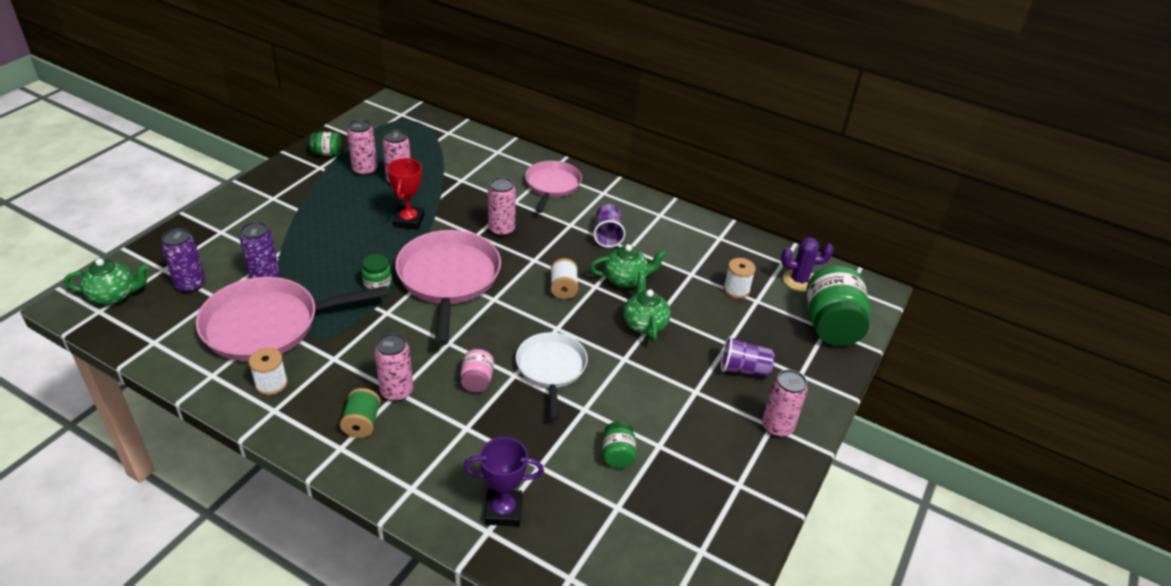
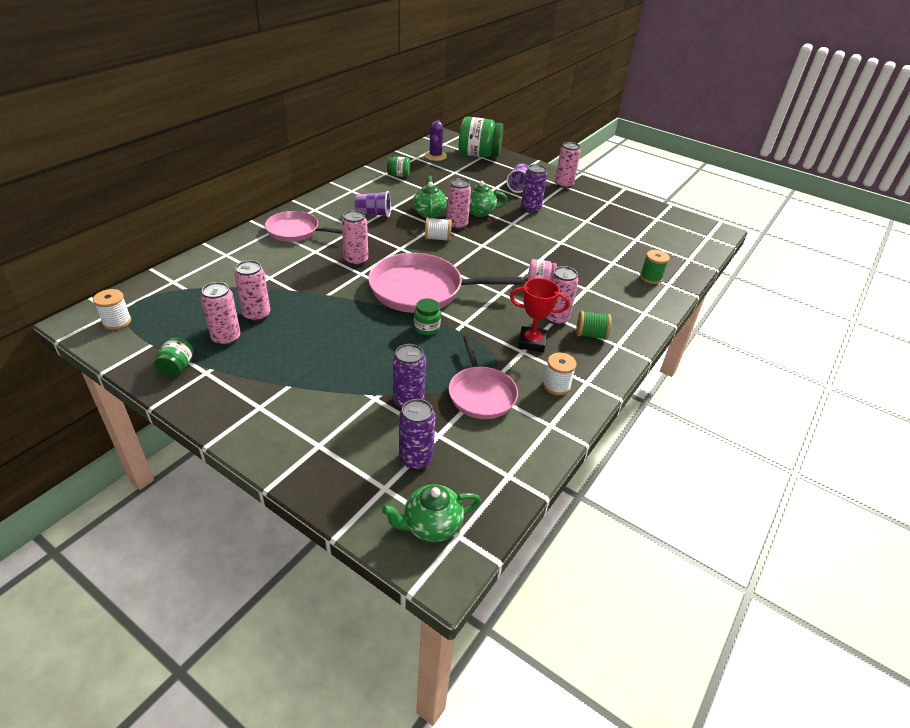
camera: 85 degrees left, 0 degrees up
(114, 296) = (431, 526): green teapot -> green teapot turned 105 degrees counterclockwise
(267, 325) = (481, 394): pink pan -> pink pan, size x0.62
(409, 221) = (330, 309): red trophy -> red trophy (531, 342)
(503, 511) = (651, 277): purple trophy -> green spool
(551, 368) = (524, 251): white pan -> none
(602, 304) = (457, 225): none -> pink can
(617, 455) = (596, 235): green jar -> green jar (398, 175)
(674, 380) = (530, 209): none -> purple can
(736, 289) = (443, 176): white spool -> white spool (117, 322)

